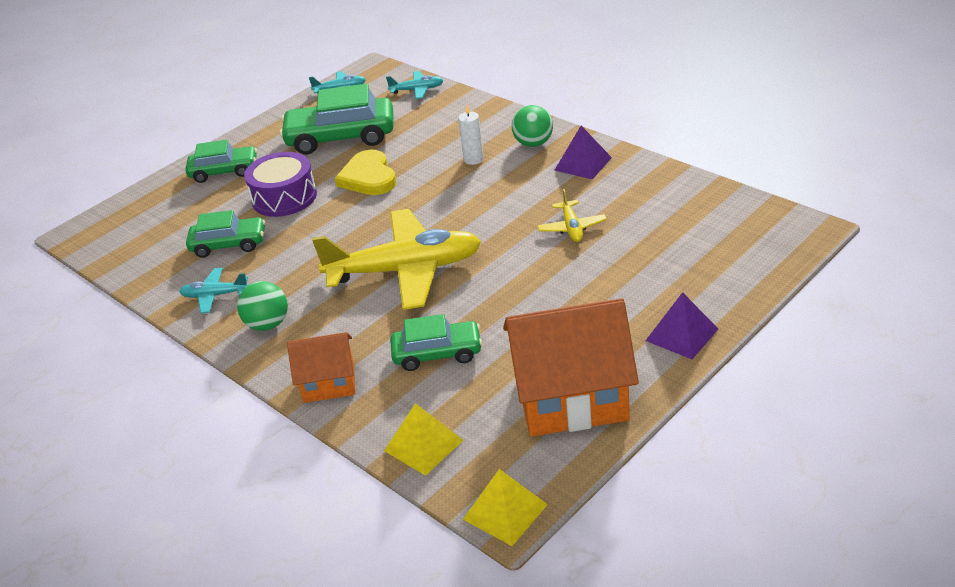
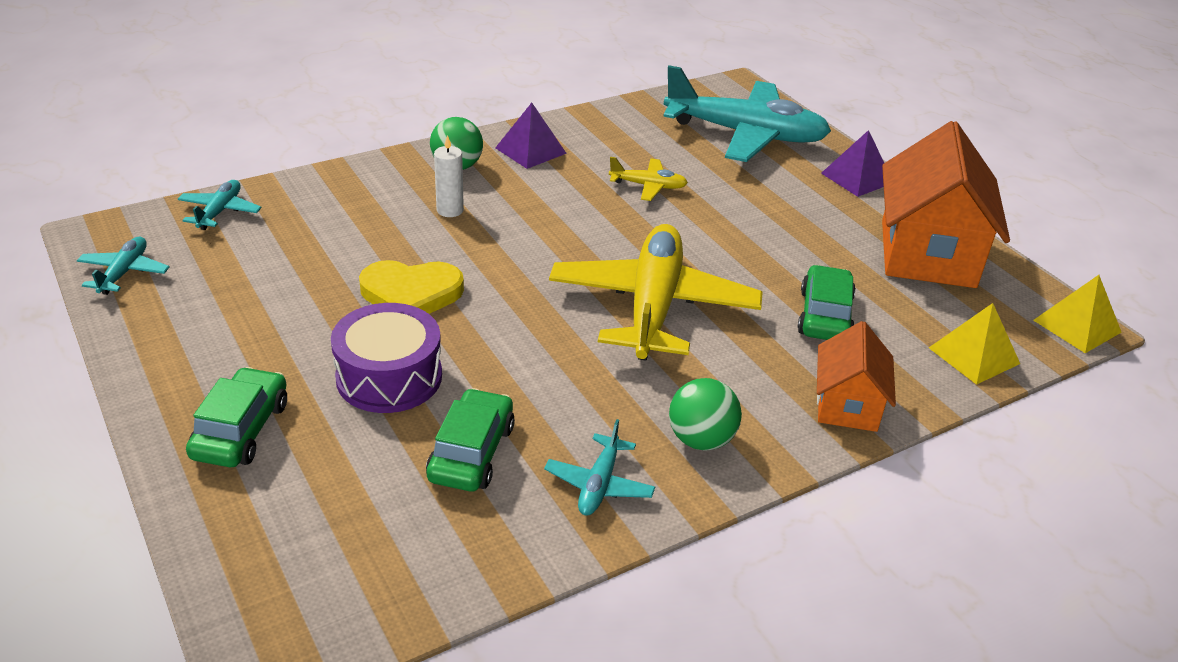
camera: 80 degrees left, 0 degrees up
(341, 137) = (273, 297): green car -> none
(708, 255) = (745, 134): none -> turquoise plane

